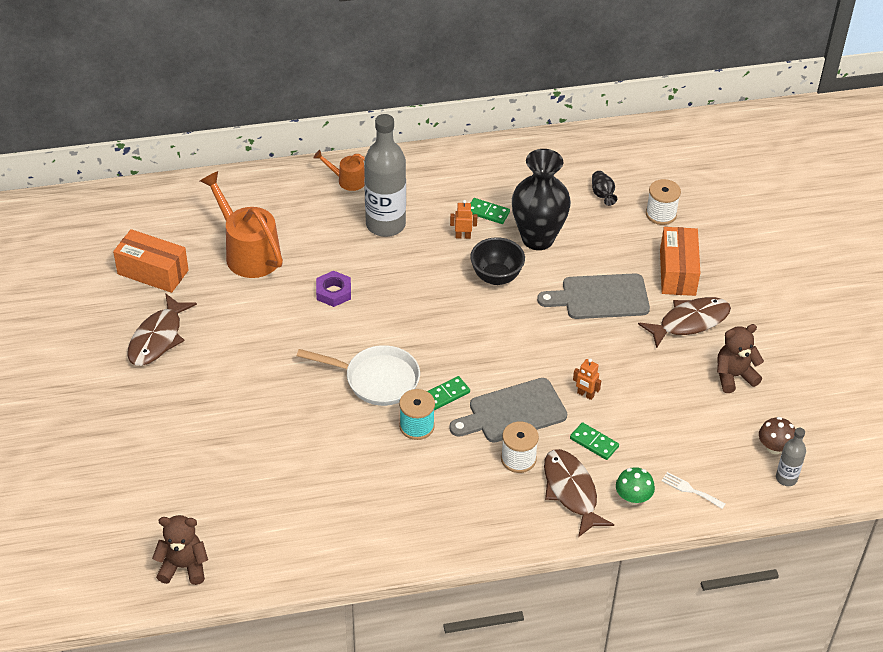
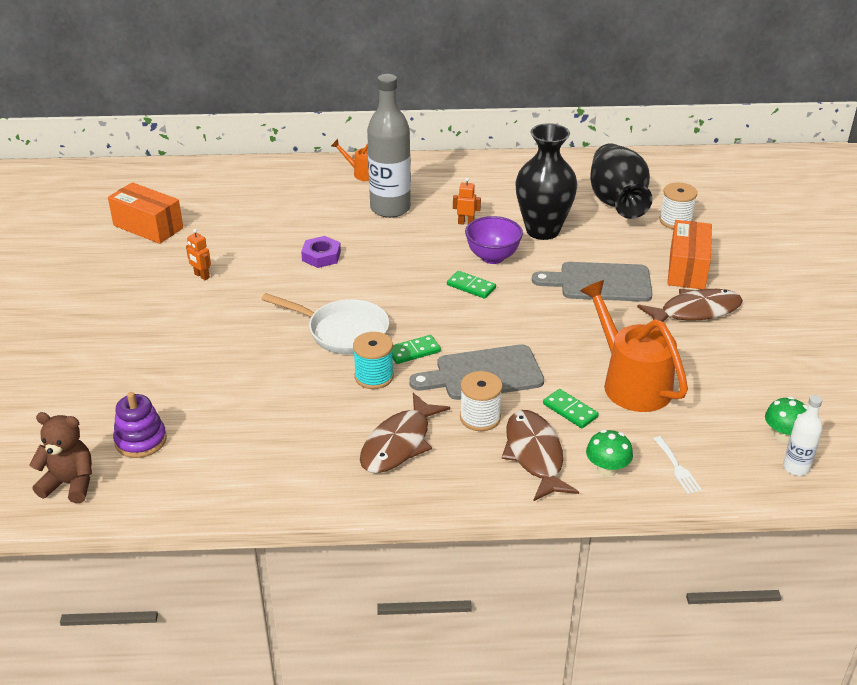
camera: 10 degrees right, 10 degrees down
(158, 338) = (131, 278): brown fish -> brown fish (399, 443)
(230, 516) = (141, 440): none -> purple stacking toy
(248, 252) = (247, 219): orange watering can -> orange watering can (630, 382)
(488, 212) = (496, 207): green domino -> green domino (471, 287)
(496, 277) = (492, 257): black bowl -> purple bowl
(585, 394) = (568, 365): orange robot -> orange robot (201, 276)
(602, 194) = (616, 202): black vase -> black vase, size x2.50
(690, 490) = (677, 468): white fork -> white fork turned 150 degrees counterclockwise
(734, 376) = (741, 363): brown teddy bear -> none
(774, 447) = (783, 435): brown mushroom -> green mushroom
(786, 478) = (796, 467): grey bottle -> white bottle

